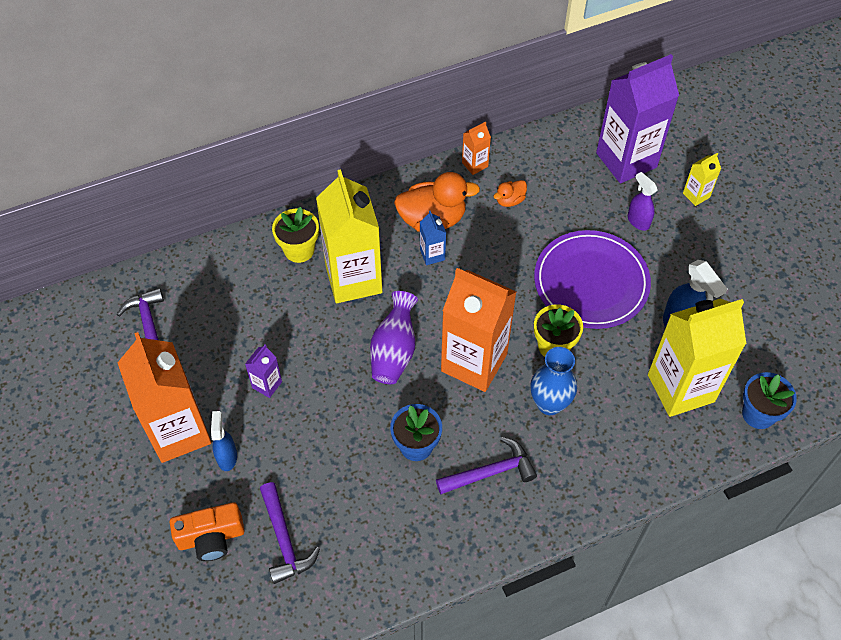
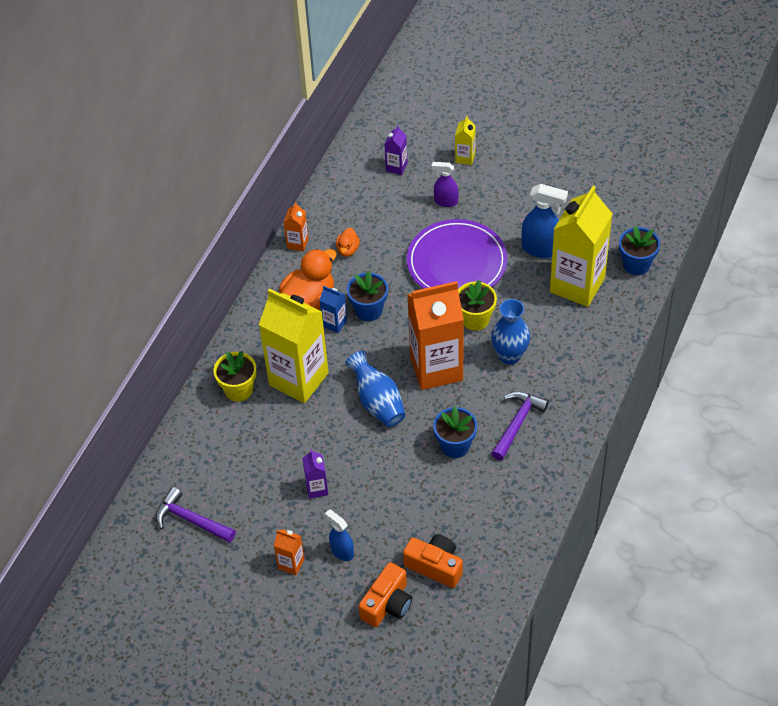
camera: 40 degrees left, 5 degrees down
(179, 431) = (291, 564): orange carton -> orange carton, size x0.43
(284, 540) = (435, 566): purple hammer -> orange camera
(394, 351) = (377, 402): purple vase -> blue vase
(472, 265) = (369, 310): none -> blue flower pot
(626, 160) = (396, 167): purple carton -> purple carton, size x0.43

